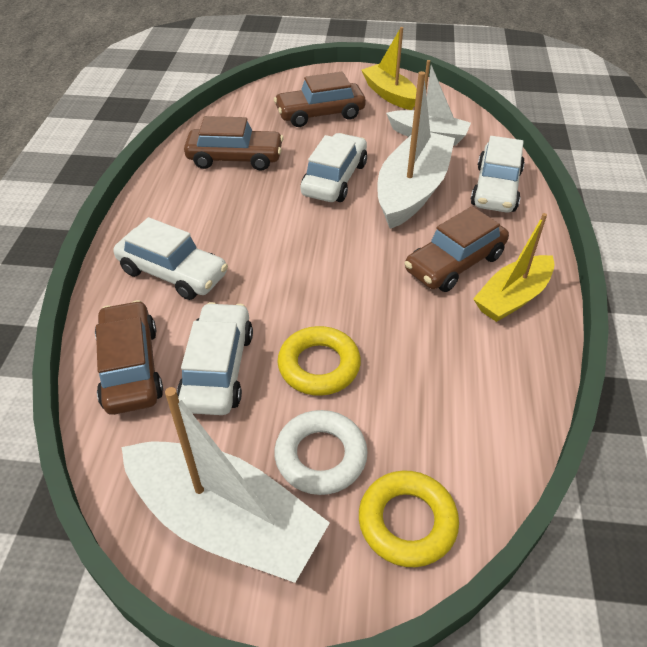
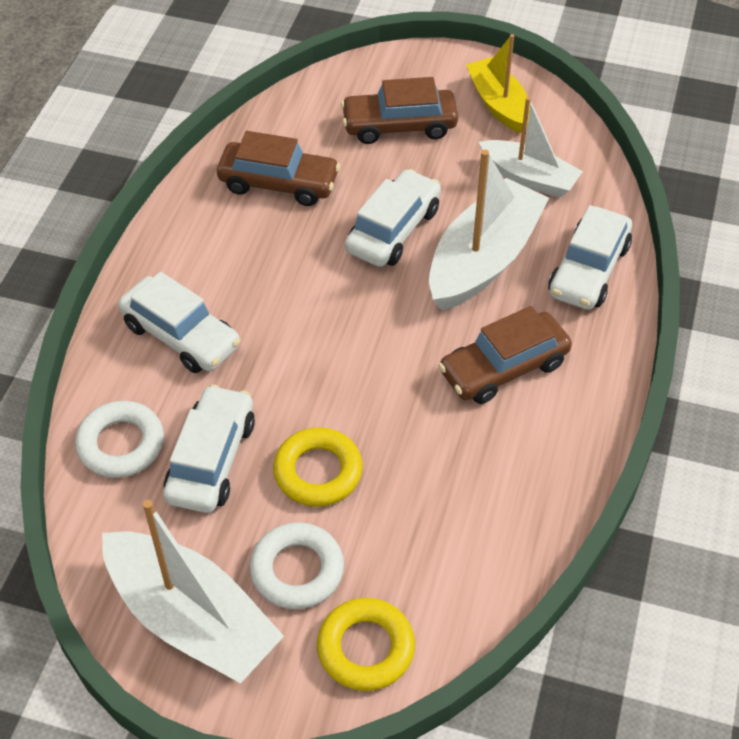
camera: 10 degrees right, 5 degrees up
(130, 367) = (121, 444): brown car -> white ring
(512, 297) = (556, 421): yellow boat -> none

